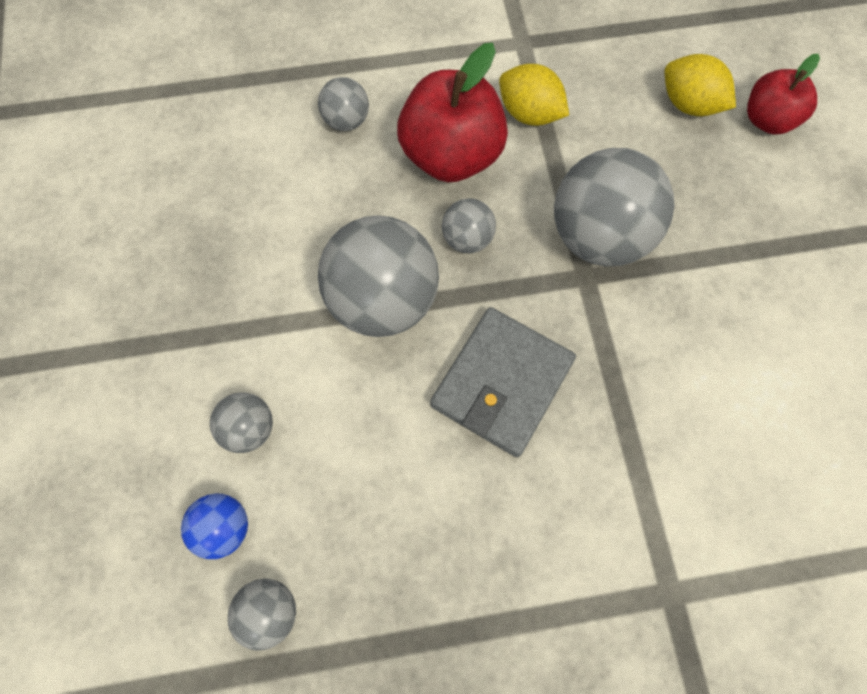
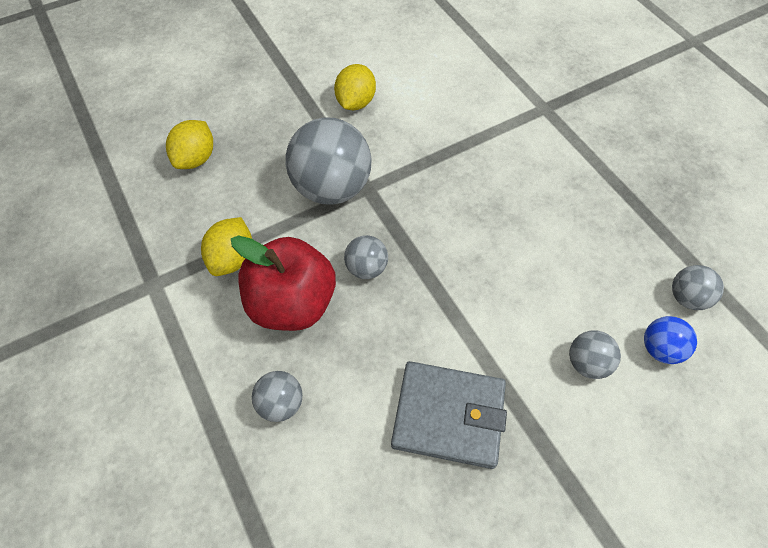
camera: 110 degrees left, 10 degrees down
(383, 300) = (443, 308): grey ball -> none
(502, 383) = (468, 214): grey wallet -> grey wallet (448, 415)
(747, 309) = (355, 102): none -> yellow lemon
(767, 120) = (199, 113): red apple -> none

